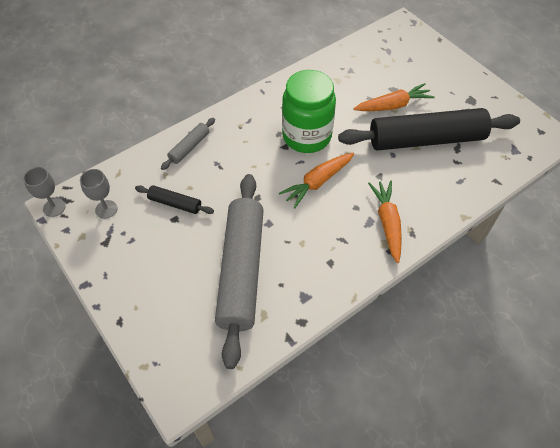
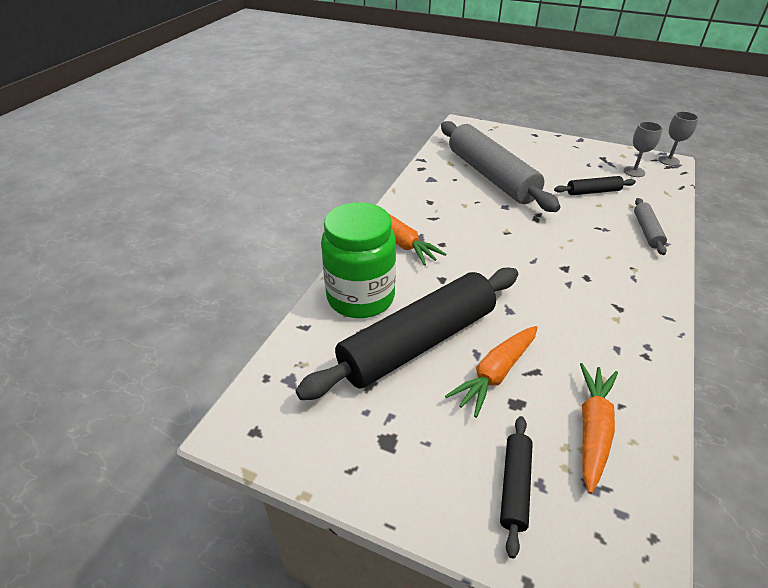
camera: 150 degrees right, 15 degrees down
(306, 136) = (556, 287): green jar -> green jar (360, 297)
(317, 182) = (497, 249): orange carrot -> orange carrot (592, 429)
(421, 63) = (515, 486): none -> black rolling pin

